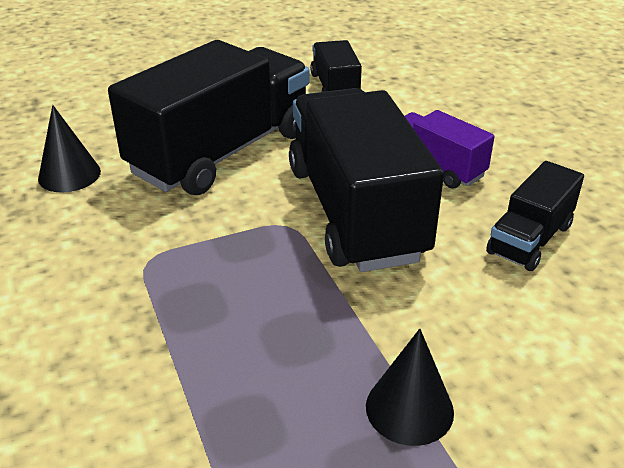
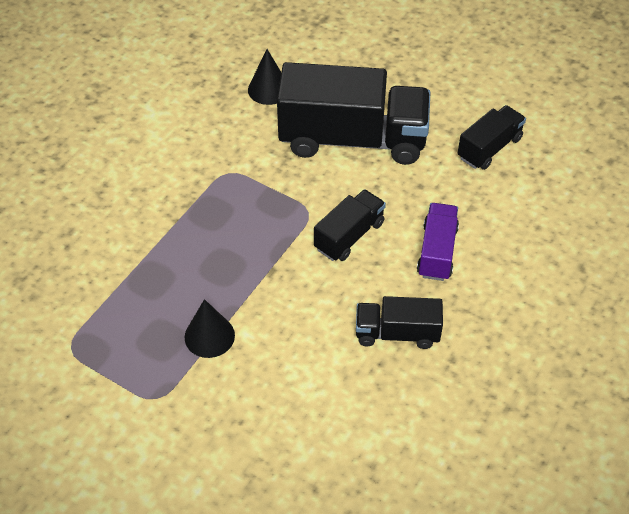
camera: 55 degrees right, 15 degrees up
(355, 212) = (349, 236): black truck -> black truck, size x0.50

